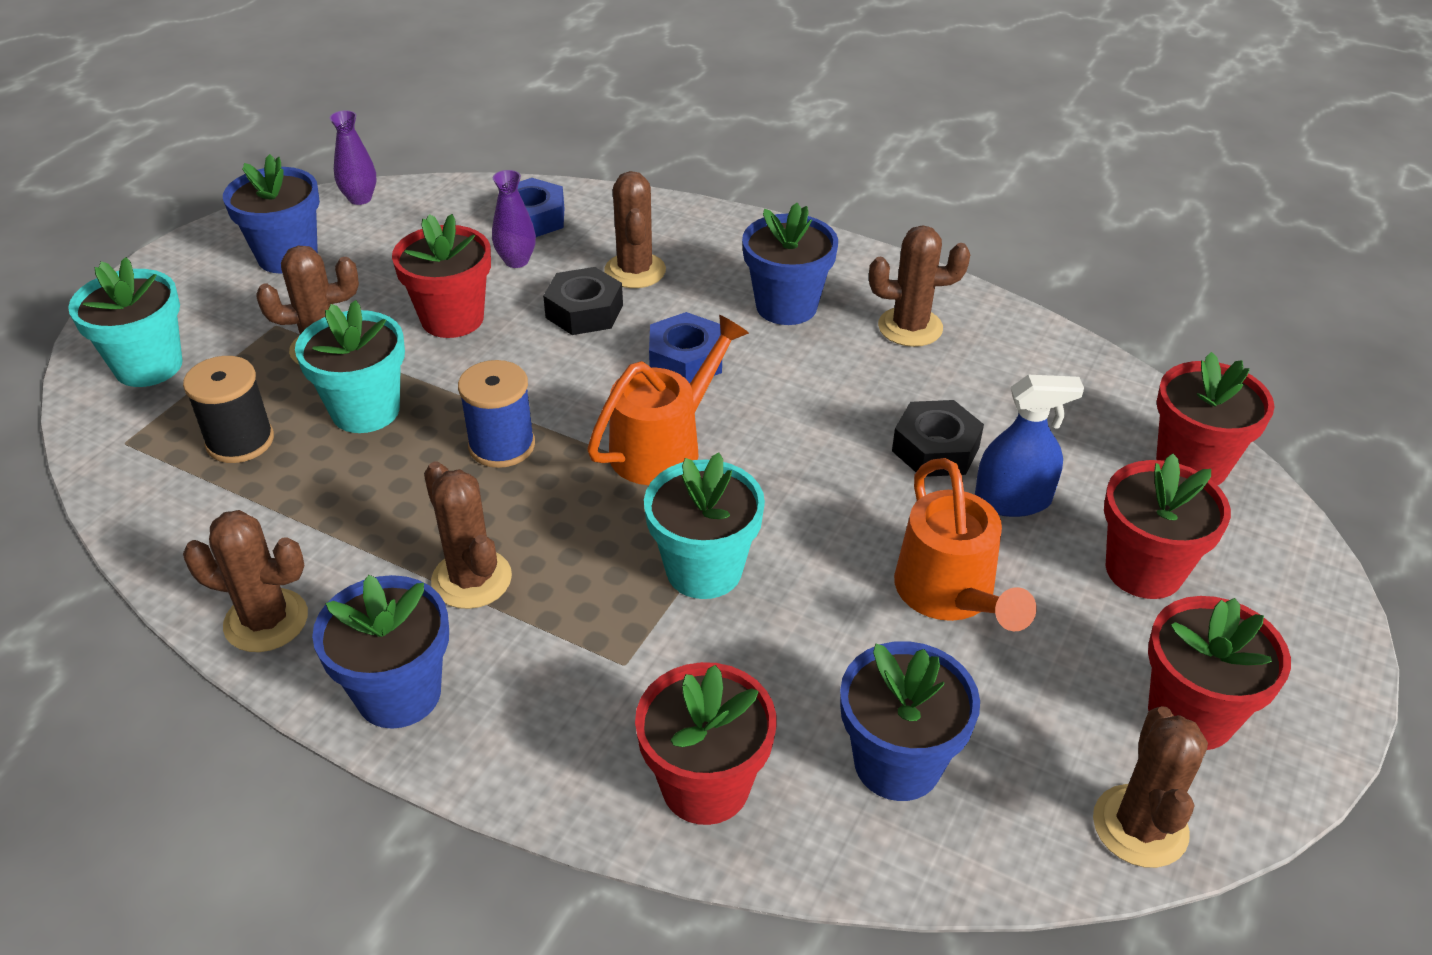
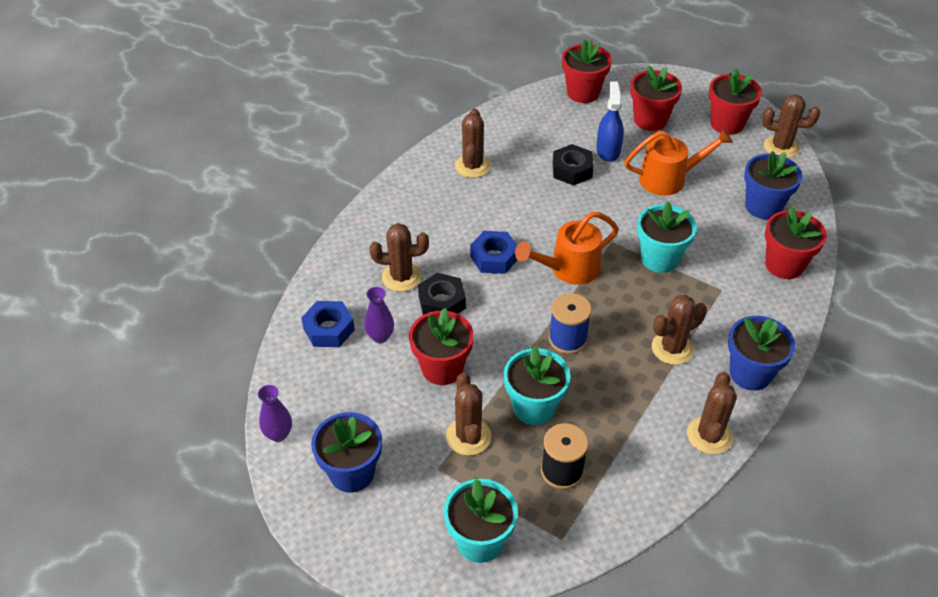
camera: 85 degrees left, 5 degrees up
(665, 445) = (568, 269): orange watering can -> orange watering can turned 75 degrees counterclockwise
(786, 306) = (447, 212): blue flower pot -> none

